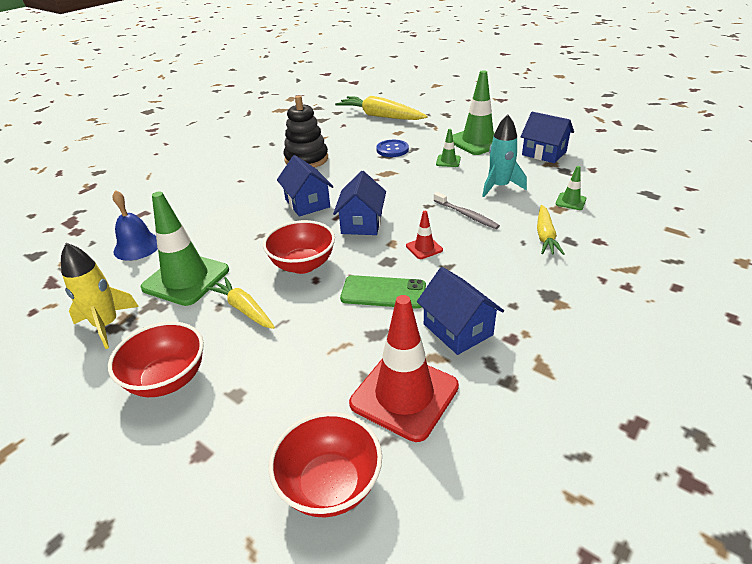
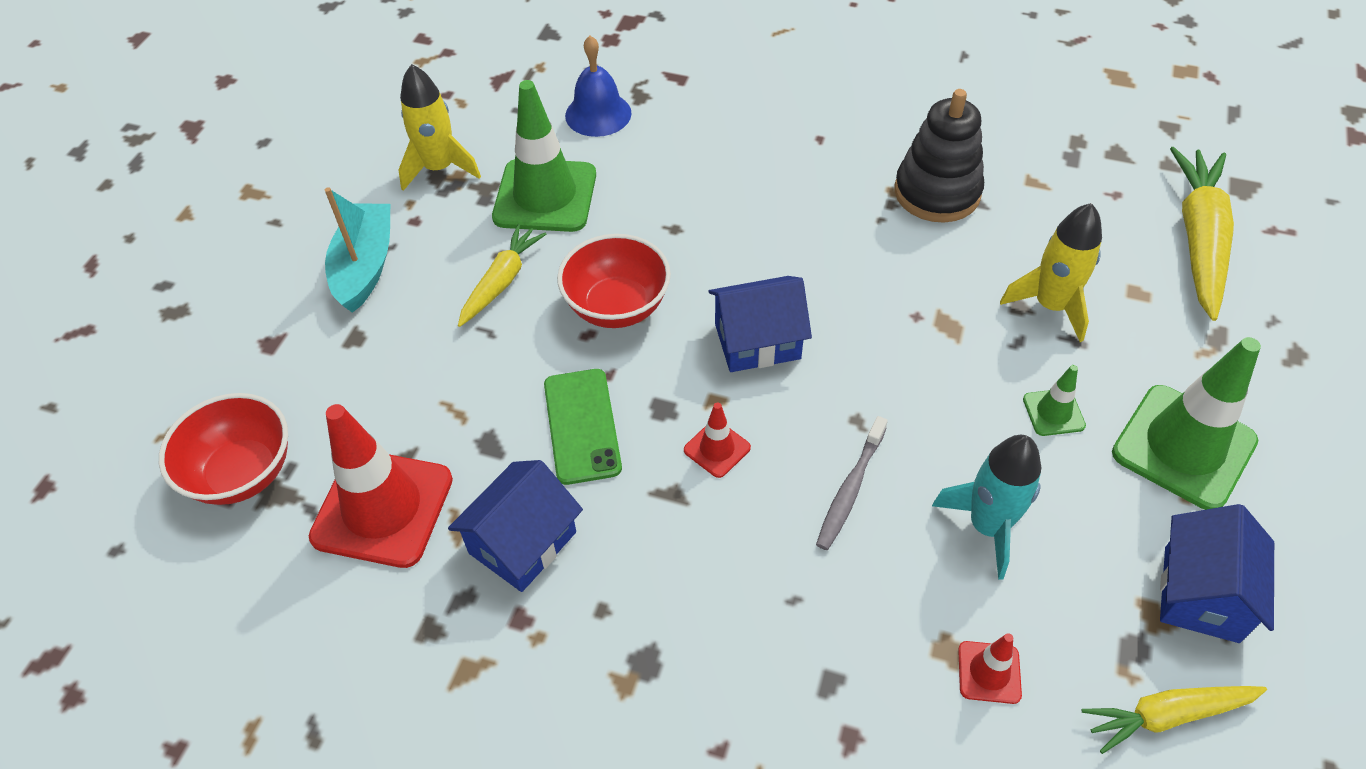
camera: 70 degrees right, 15 degrees up
(168, 379) = (365, 266): red bowl -> turquoise boat
(307, 203) = (787, 249): blue house -> none
(392, 149) = (1050, 306): blue button -> yellow rocket
(545, 236) = (829, 636): yellow carrot -> yellow carrot (1167, 715)
(570, 201) = (989, 672): green traffic cone -> red traffic cone

